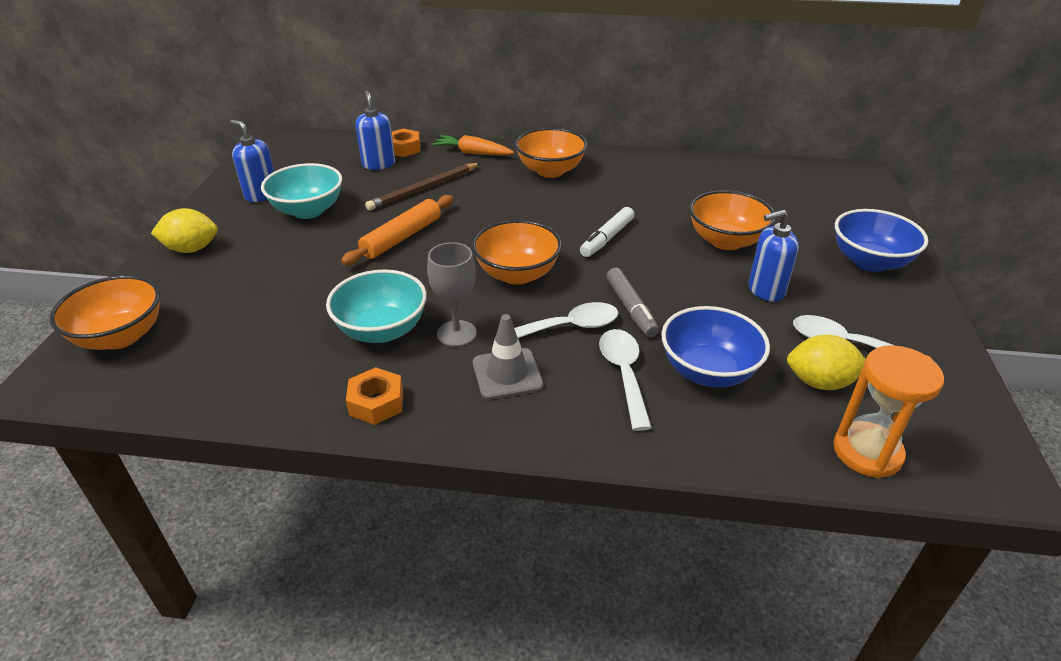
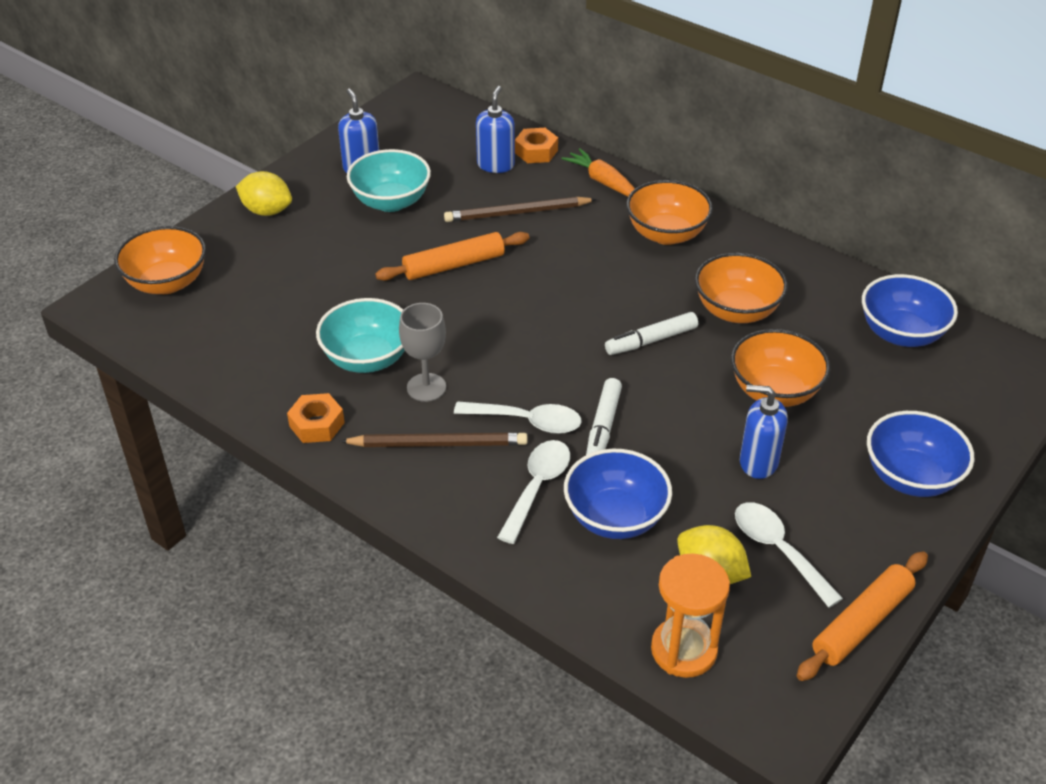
camera: 30 degrees right, 5 degrees up
(507, 374) = (438, 444): grey traffic cone -> brown pencil
(517, 274) = (528, 347): orange bowl -> orange bowl (736, 311)
(630, 308) = (603, 426): grey marker -> white marker
(764, 181) = (901, 333): none -> blue bowl
(956, 370) = (862, 623): none -> orange rolling pin

